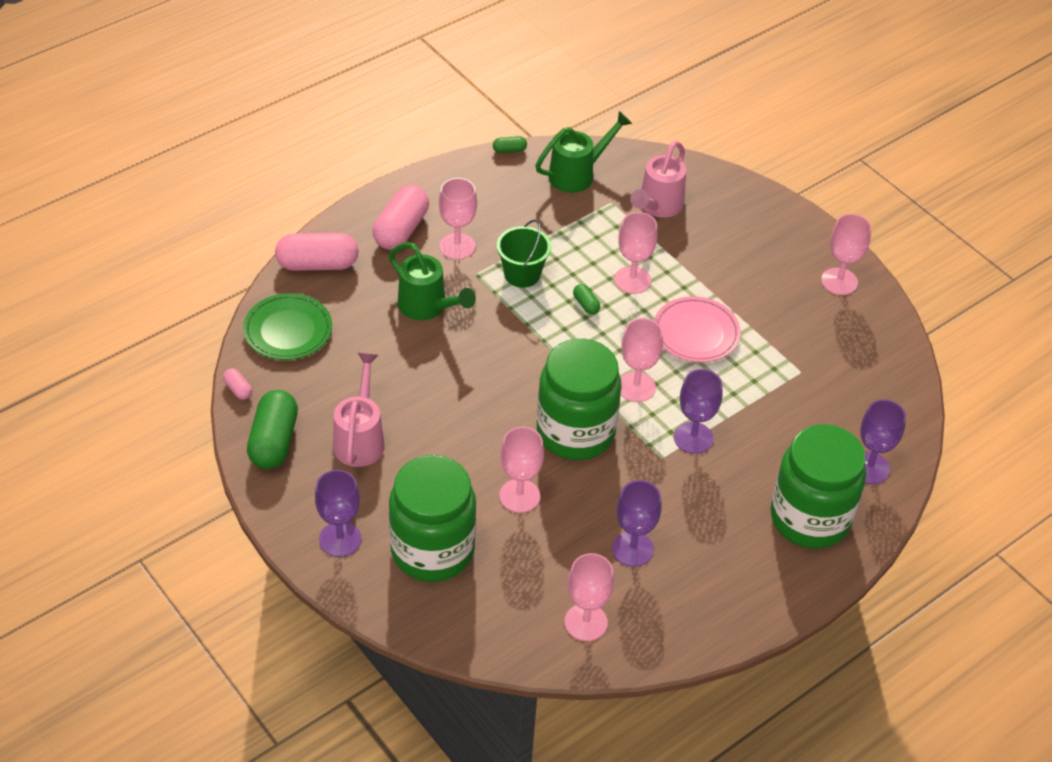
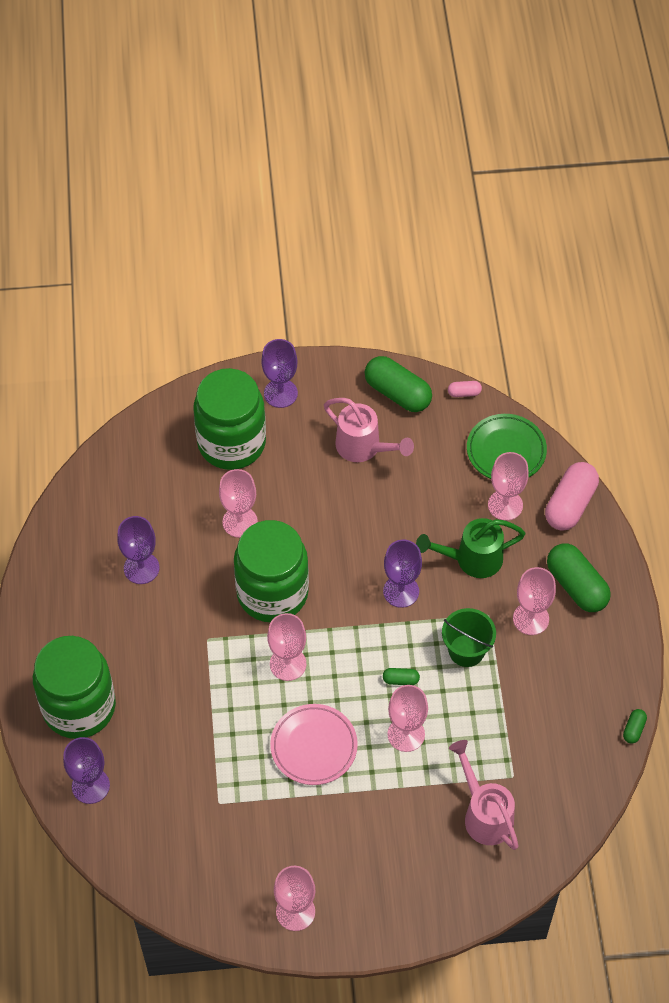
camera: 125 degrees right, 10 degrees up
(401, 230) = (576, 586): pink capsule -> green capsule
(577, 174) = (567, 769): green watering can -> none
(586, 622) = (105, 503): pink goblet -> pink goblet (505, 505)
(693, 438) = (210, 673): purple goblet -> purple goblet (401, 591)

